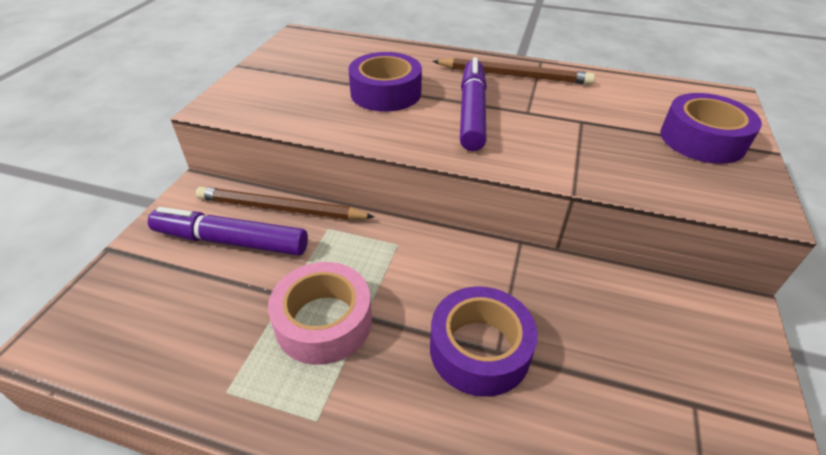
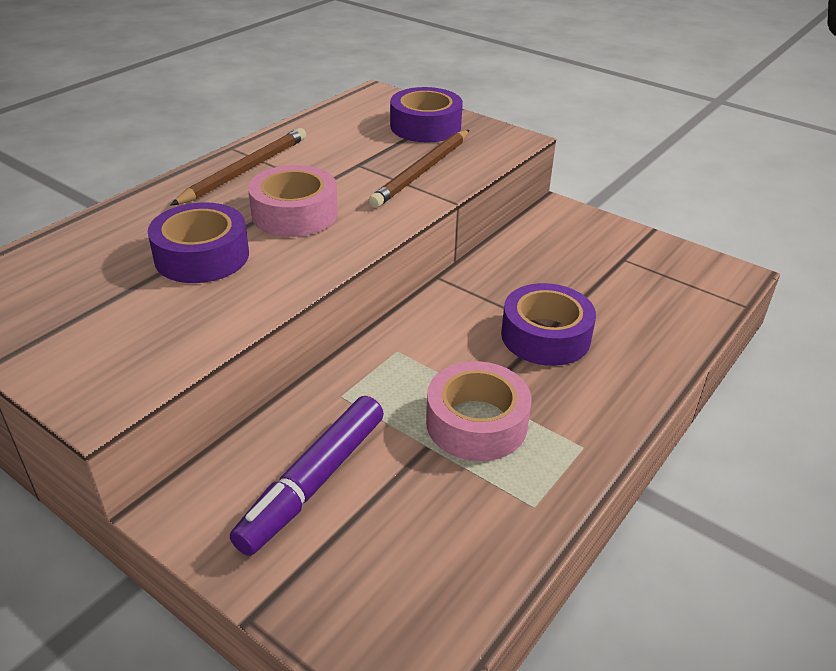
camera: 70 degrees left, 5 degrees down
(281, 209) = (280, 429): brown pencil -> brown pencil (423, 171)
(472, 112) = (294, 214): purple marker -> pink tape

